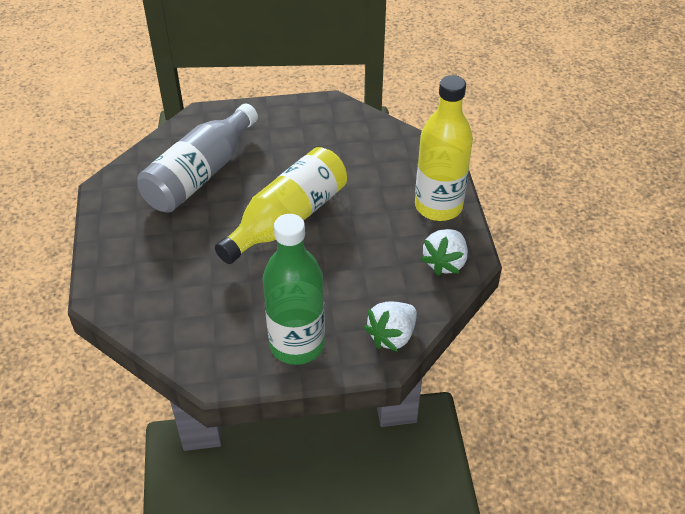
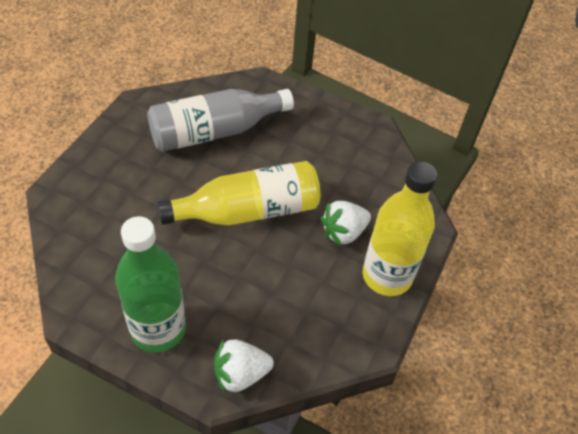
camera: 30 degrees right, 5 degrees up
(445, 262) = (346, 334): white strawberry -> white strawberry (343, 232)

